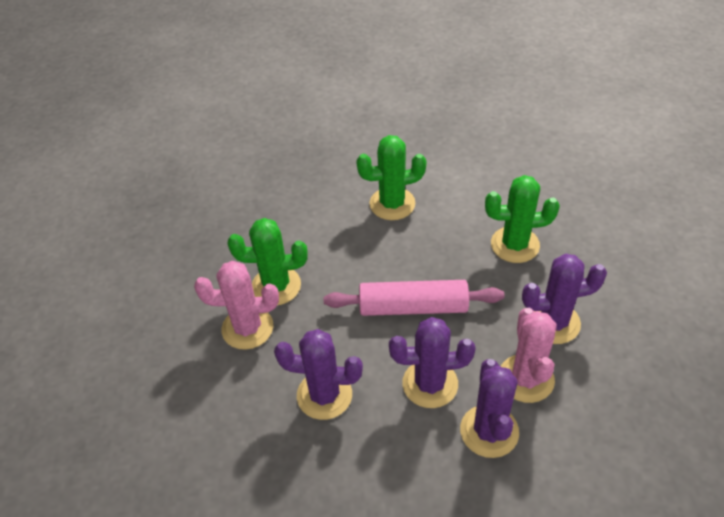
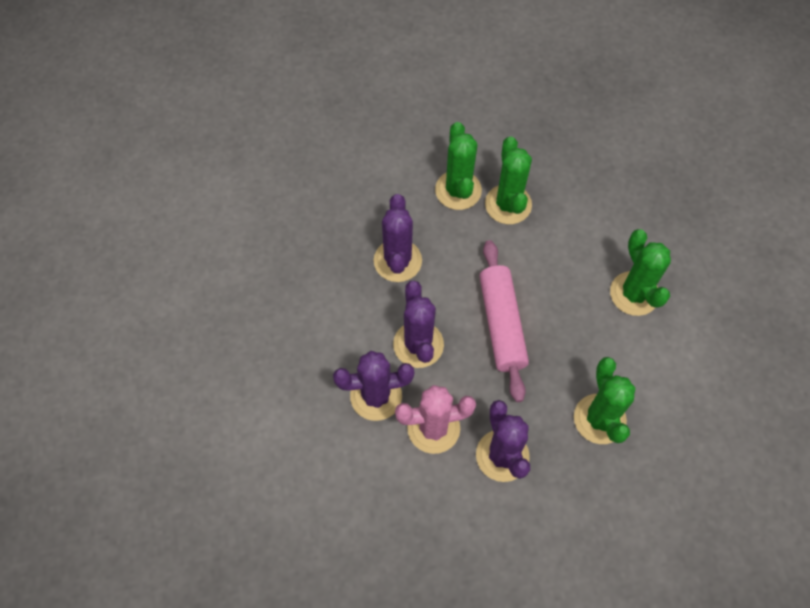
camera: 80 degrees right, 15 degrees up
(247, 328) = (458, 190): pink cactus -> green cactus

